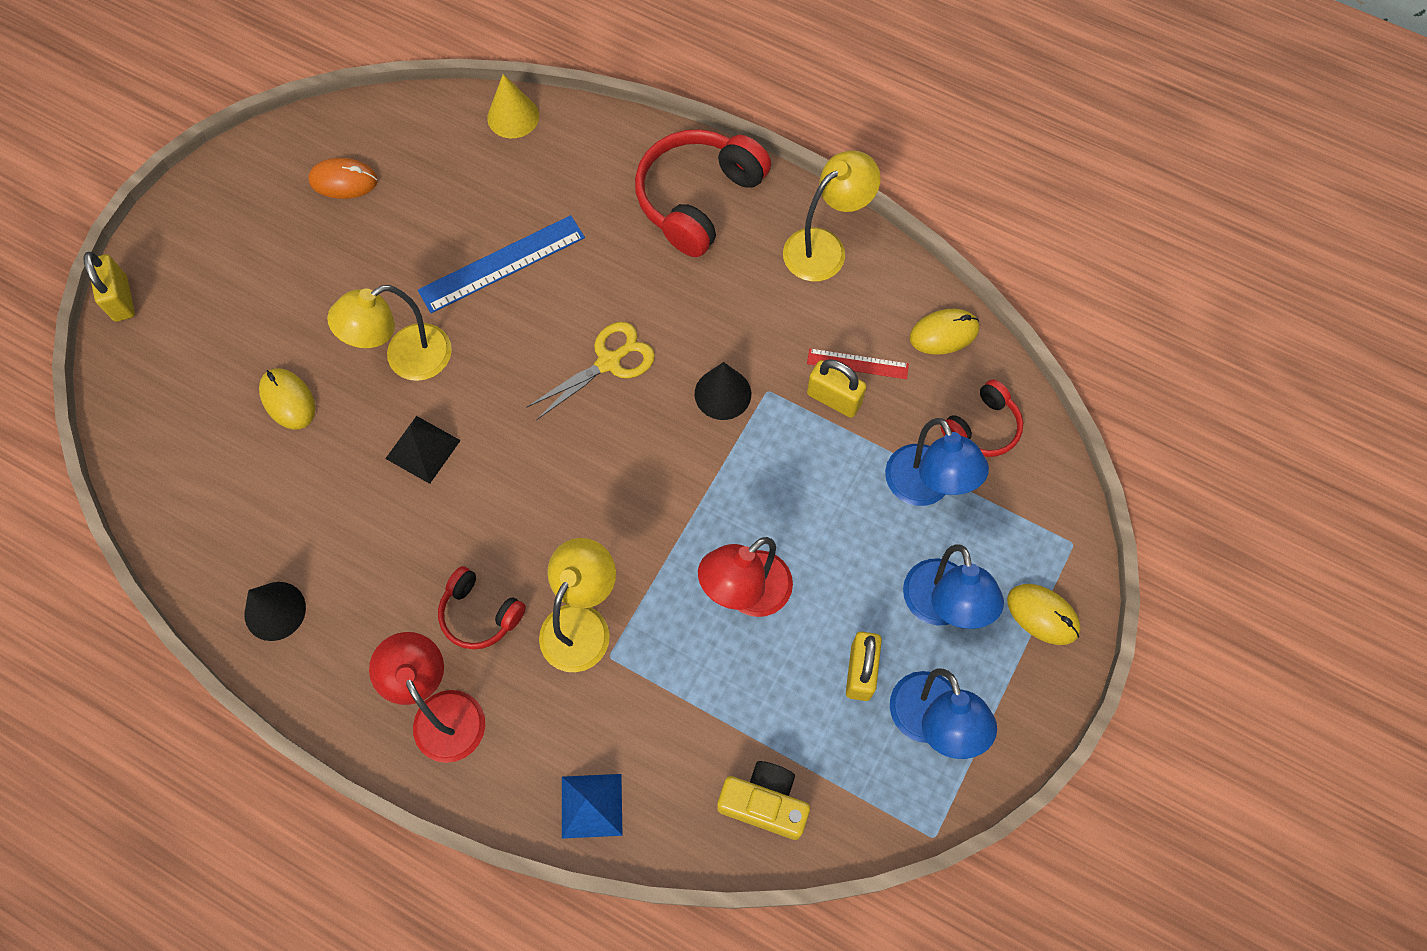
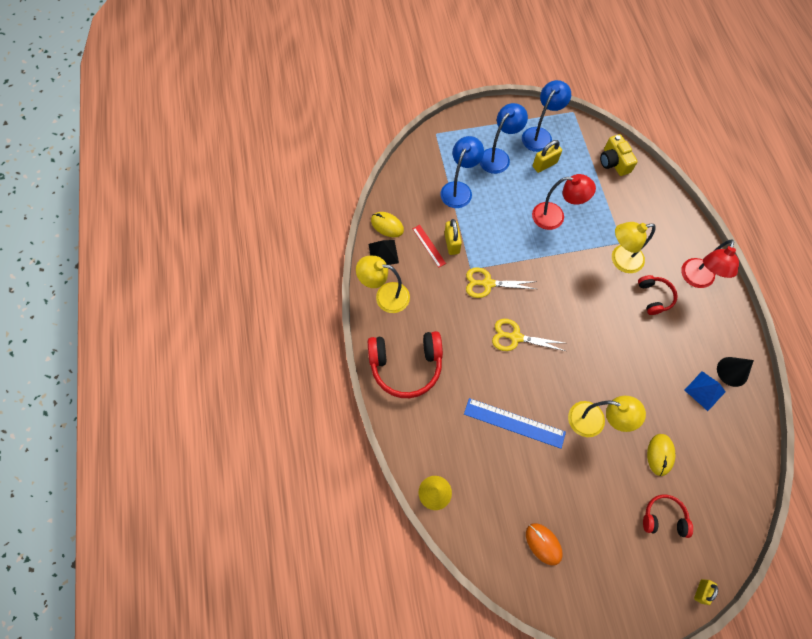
camera: 130 degrees left, 0 degrees up
(121, 299) = (701, 591): yellow padlock -> yellow padlock, size x0.66
(423, 449) = (621, 376): black pyramid -> black pyramid (383, 253)
(592, 805) = (670, 209): blue pyramid -> blue pyramid (704, 390)
(723, 393) = (487, 283): black cone -> yellow scissors
(982, 427) = (416, 187): red headphones -> red headphones (663, 517)
(1043, 615) = (471, 127): yellow mouse -> none

